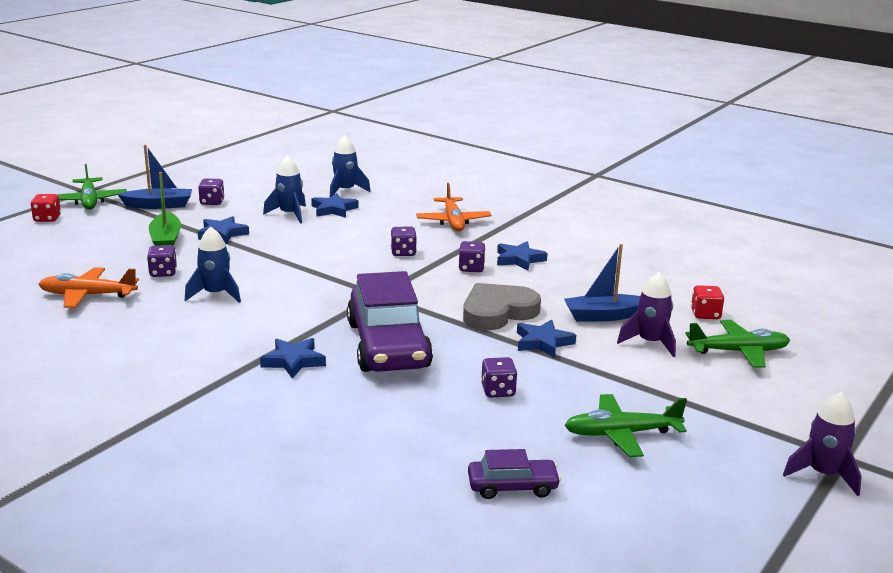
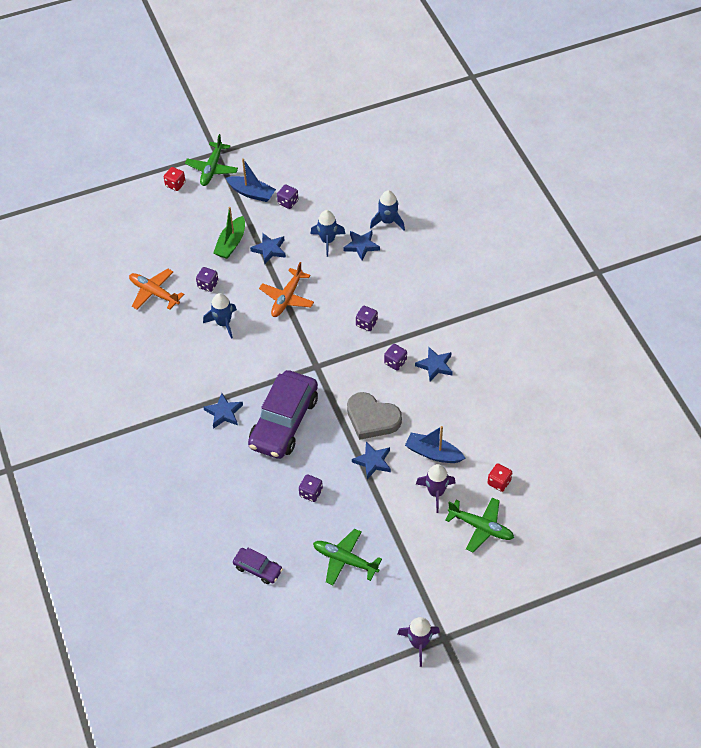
camera: 35 degrees right, 30 degrees up
(453, 221) = (430, 297): orange plane -> orange plane (287, 298)
(498, 312) = (372, 418): grey heart -> grey heart turned 150 degrees counterclockwise

